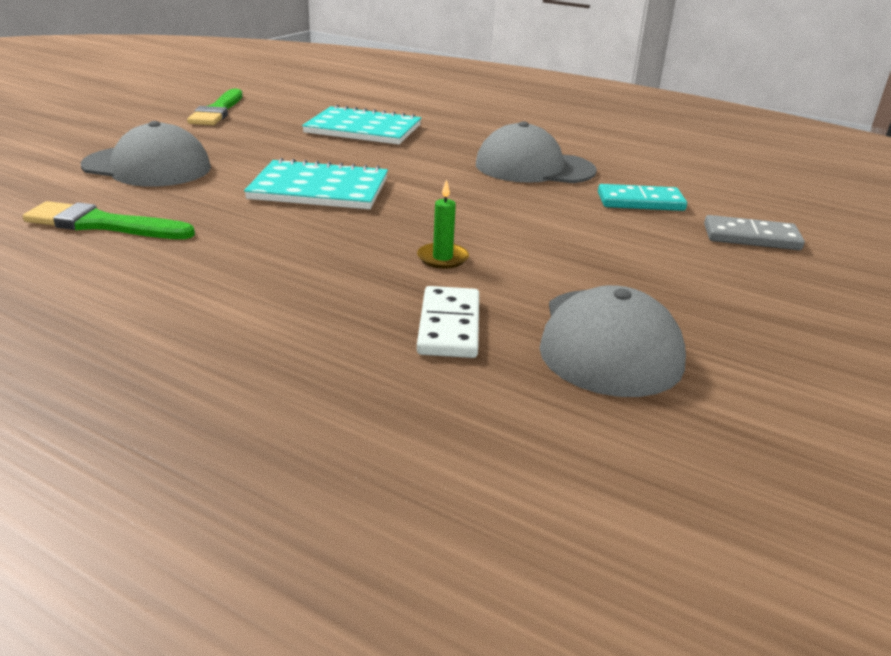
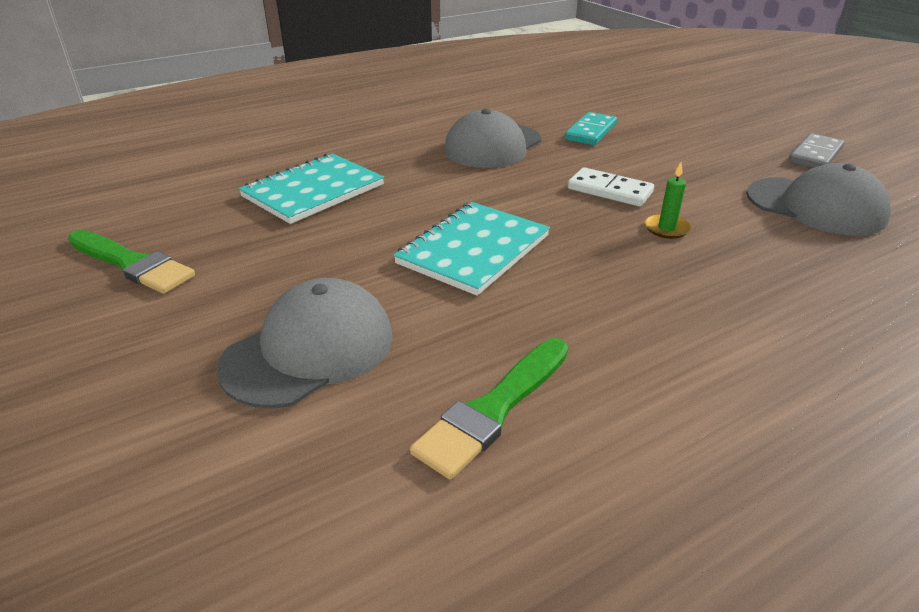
camera: 60 degrees left, 5 degrees up
(449, 326) = (789, 255): white domino -> white domino (609, 191)
(751, 237) = (669, 120): grey domino -> grey domino (815, 155)

